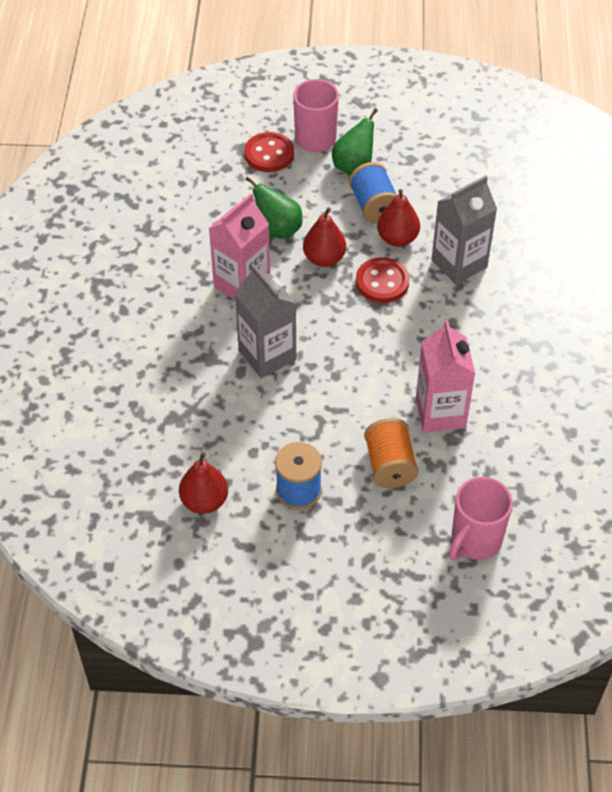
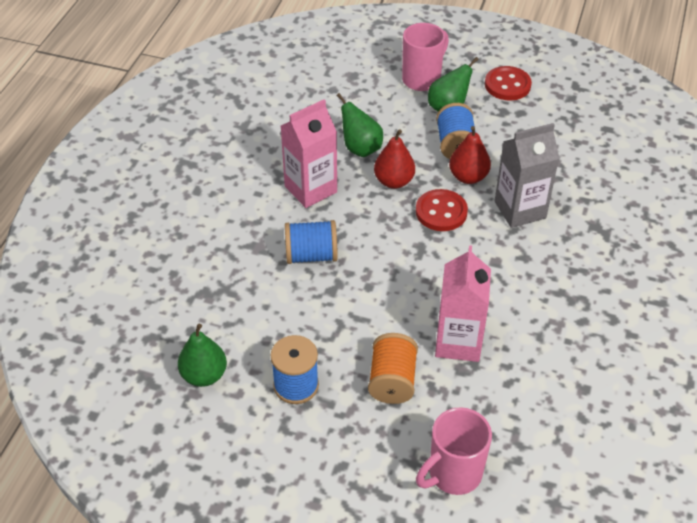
camera: 15 degrees right, 5 degrees down
(204, 501) = (204, 375): red pear -> green pear
(267, 355) = (311, 255): grey carton -> blue spool
(269, 154) = (375, 85): red button -> red button (507, 85)

